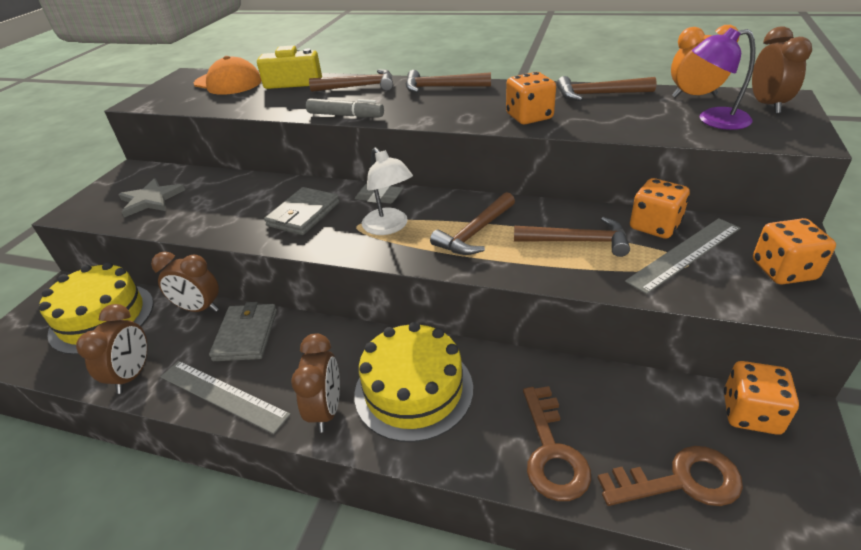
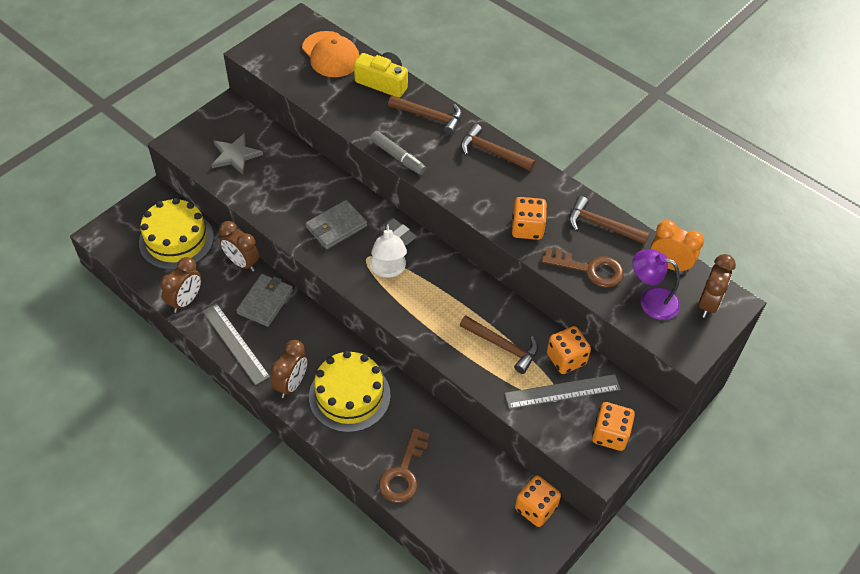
camera: 20 degrees right, 15 degrees up
(475, 233) = (441, 304): brown hammer -> none
(681, 481) = (460, 522): brown key -> brown key (589, 269)

